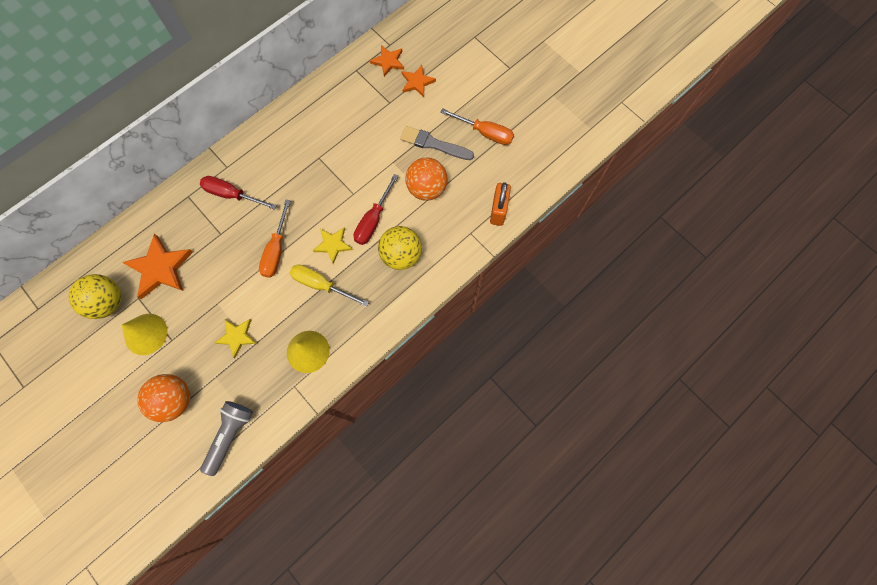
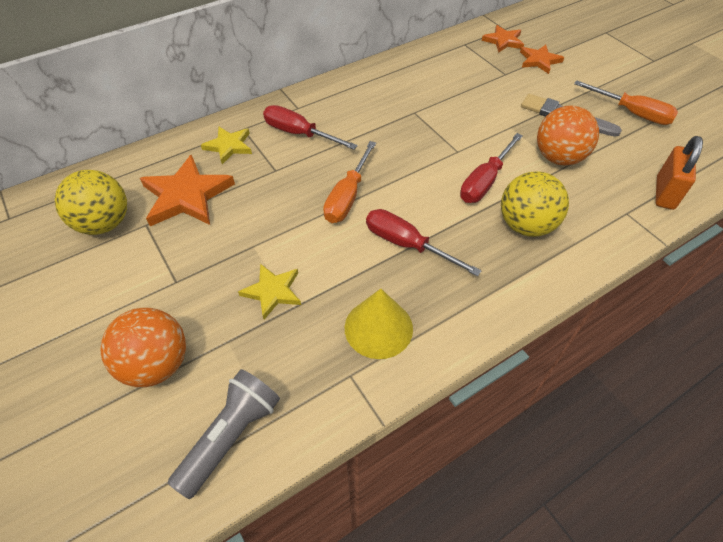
camera: 10 degrees right, 20 degrees down
(146, 334) = (142, 268): yellow cone -> none
(321, 285) = (407, 245): yellow screwdriver -> red screwdriver
(333, 245) = (427, 201): yellow star -> yellow star (229, 146)

